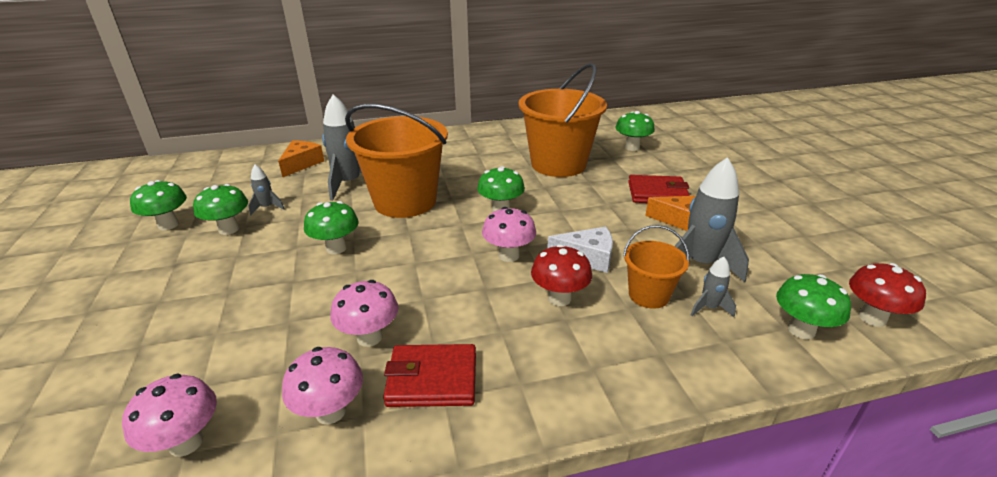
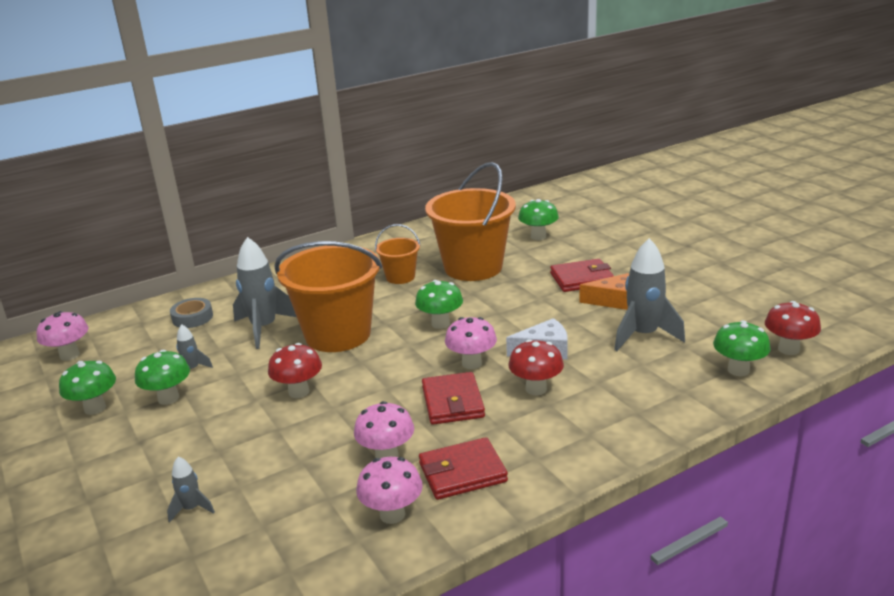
camera: 15 degrees left, 5 degrees down
(186, 442) = (285, 564): pink mushroom -> pink mushroom (69, 355)
(301, 164) = (192, 317): orange cheese -> grey tape
(336, 248) = (299, 392): green mushroom -> red mushroom
(468, 293) = (453, 402): none -> red wallet
(648, 295) = (610, 370): orange bucket -> orange bucket (400, 277)
(709, 308) = (663, 369): grey rocket -> grey rocket (191, 509)

